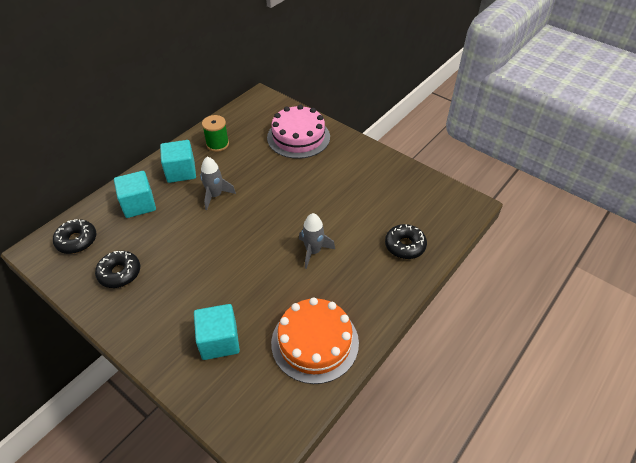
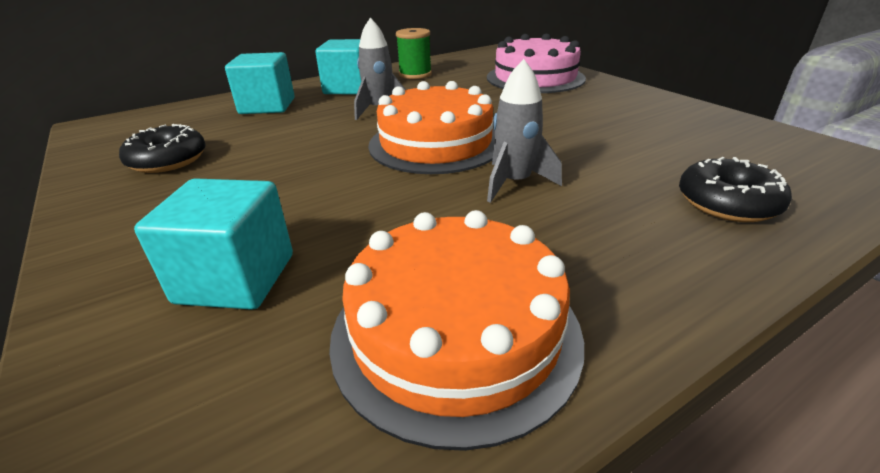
camera: 20 degrees right, 15 degrees down
(77, 240) = (153, 124): black donut -> none
(263, 225) = (436, 143): none -> orange cake

